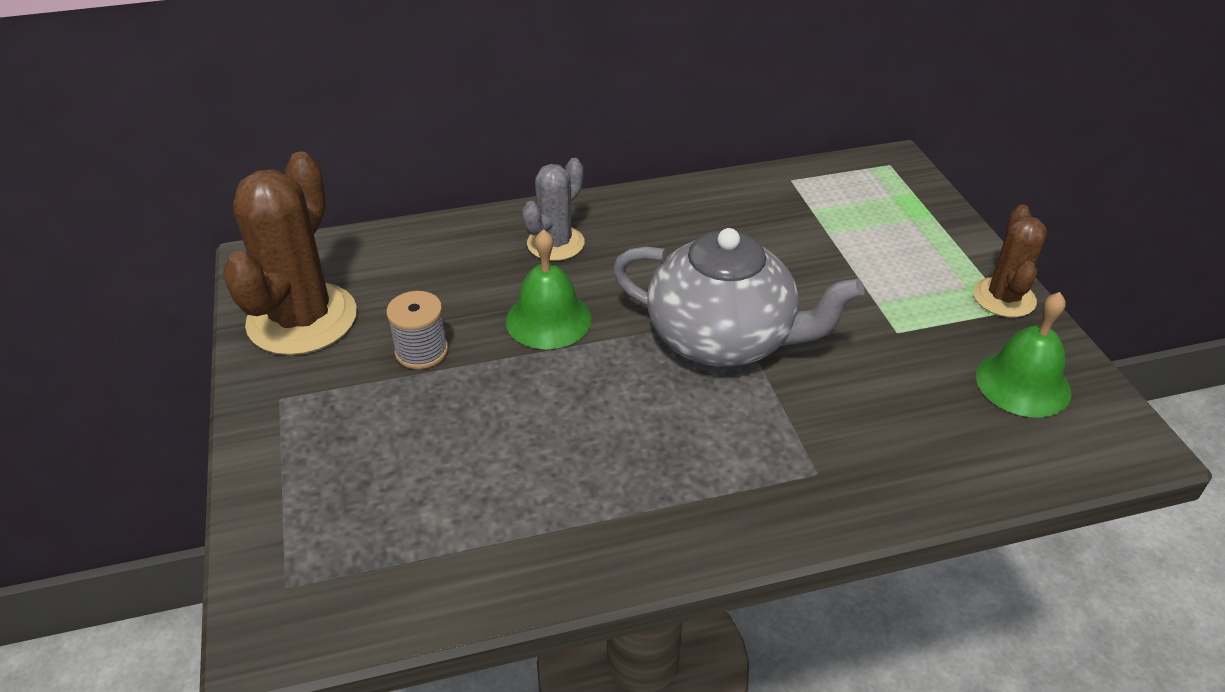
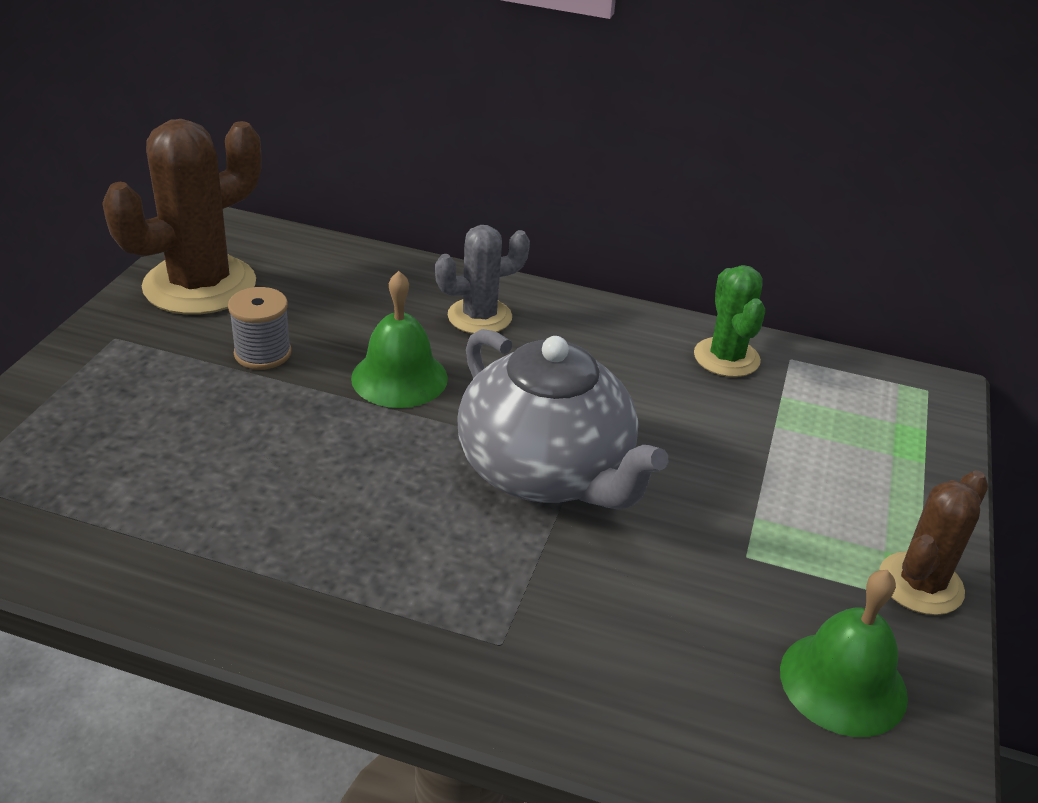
camera: 30 degrees right, 5 degrees down
(752, 198) = (726, 358): none -> green cactus

